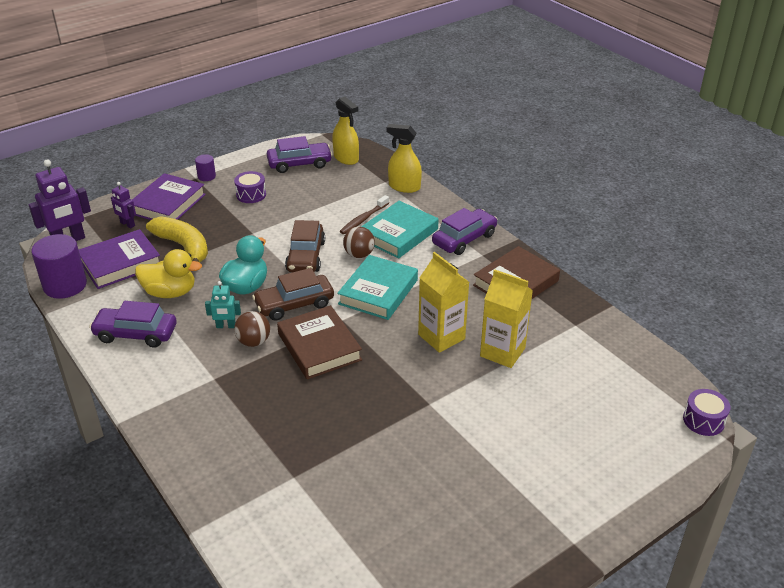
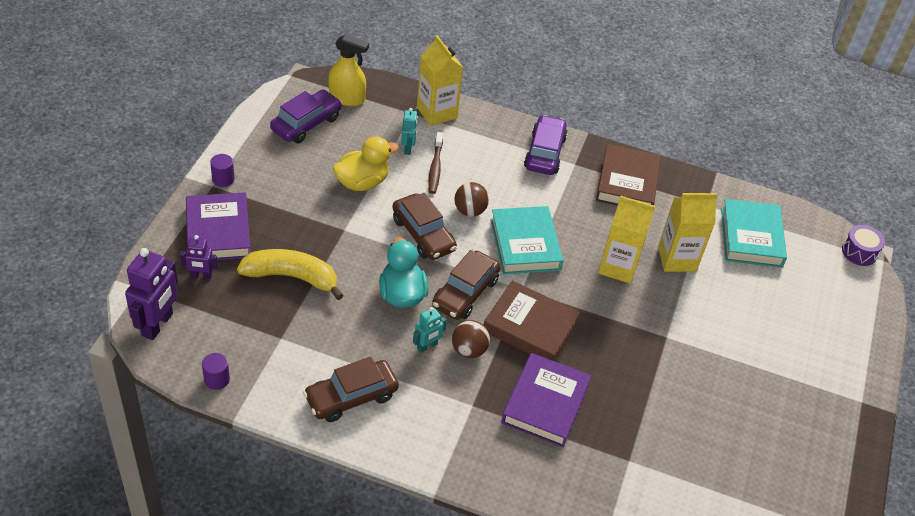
camera: 40 degrees left, 10 degrees up
(65, 285) = (217, 379): purple cylinder -> purple cylinder, size x0.50
(120, 263) = (247, 326): purple book -> purple book (545, 403)
(136, 334) = (351, 397): purple car -> brown car
(170, 292) = (335, 335): yellow duck -> yellow duck (362, 182)
(251, 195) = (295, 183): purple drum -> none
(356, 201) = (408, 148): none -> turquoise robot
(398, 234) = (483, 171): turquoise book -> turquoise book (751, 237)
(404, 187) = (436, 112): yellow spray bottle -> yellow carton

